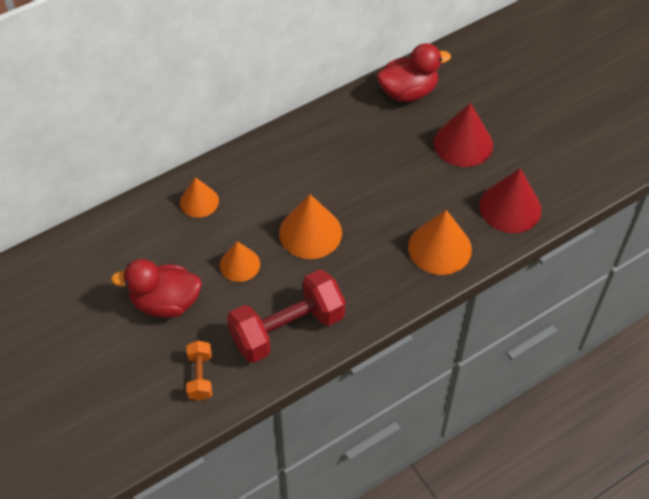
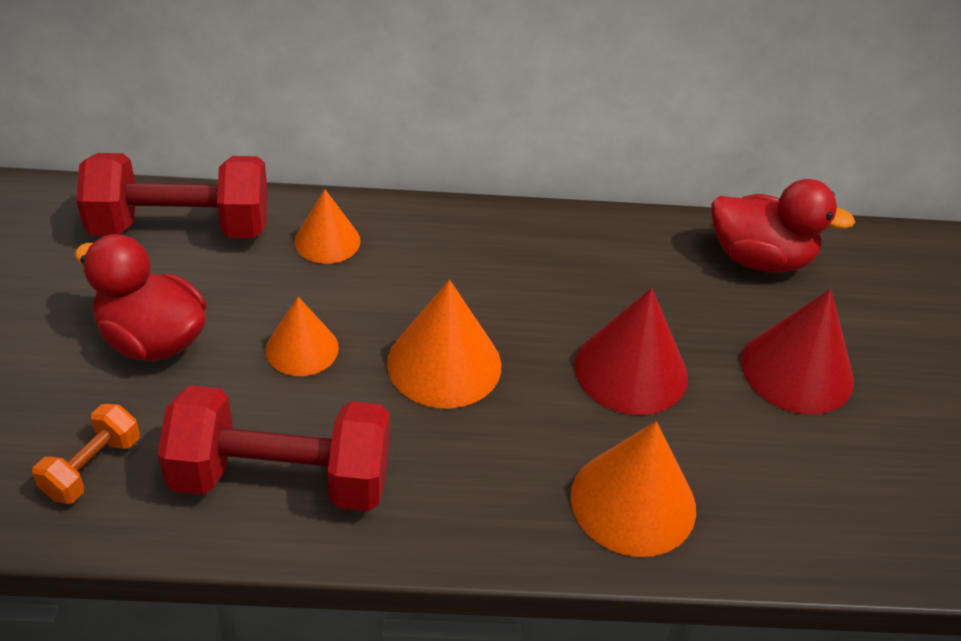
camera: 30 degrees right, 10 degrees down
(119, 237) = (181, 227): none -> red dumbbell
(510, 207) = (810, 508): red cone -> red cone (631, 370)

